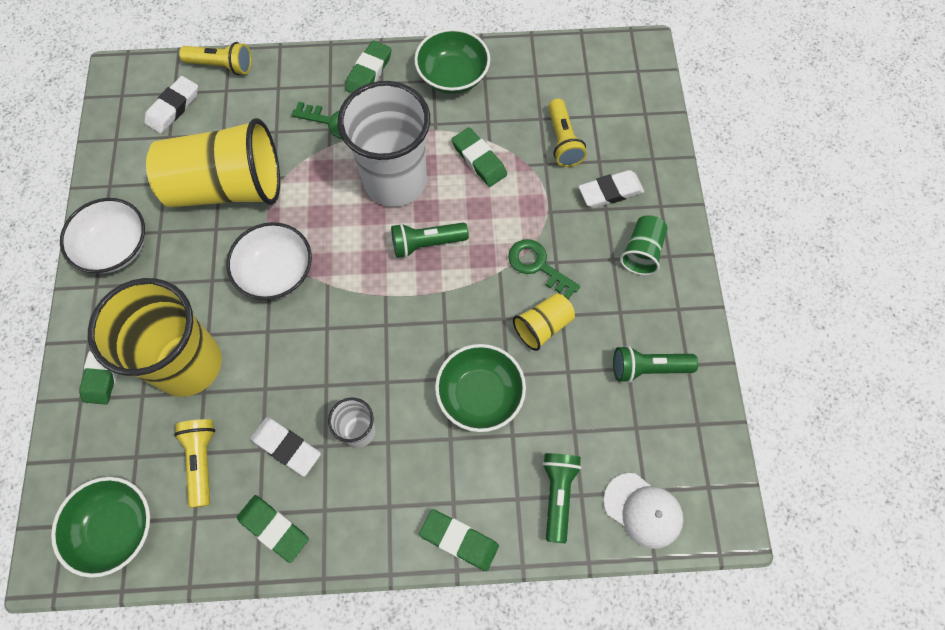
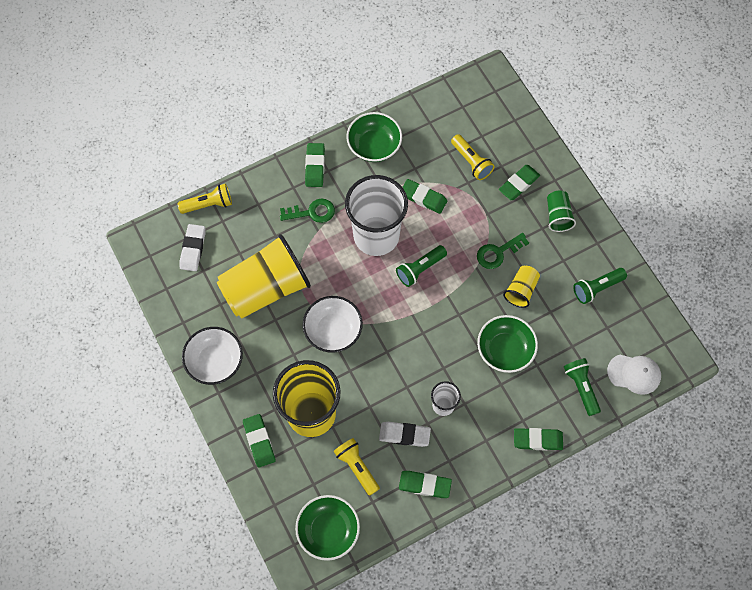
camera: 25 degrees left, 0 degrees up
(537, 265) = (498, 253): green key -> green key turned 45 degrees counterclockwise
(610, 192) = (519, 184): white eraser -> green eraser

